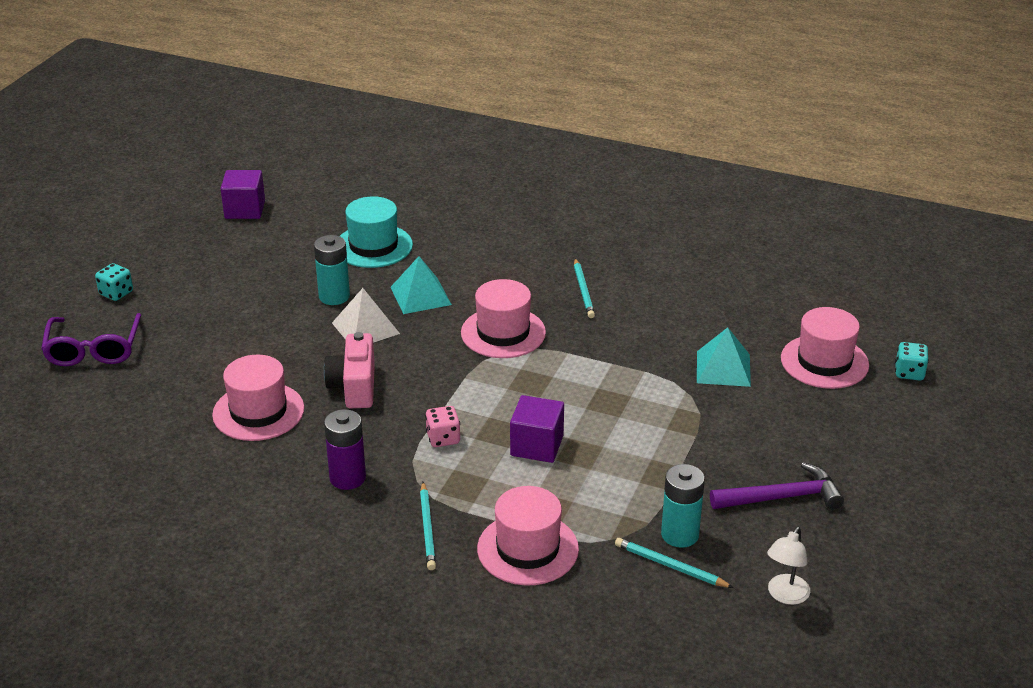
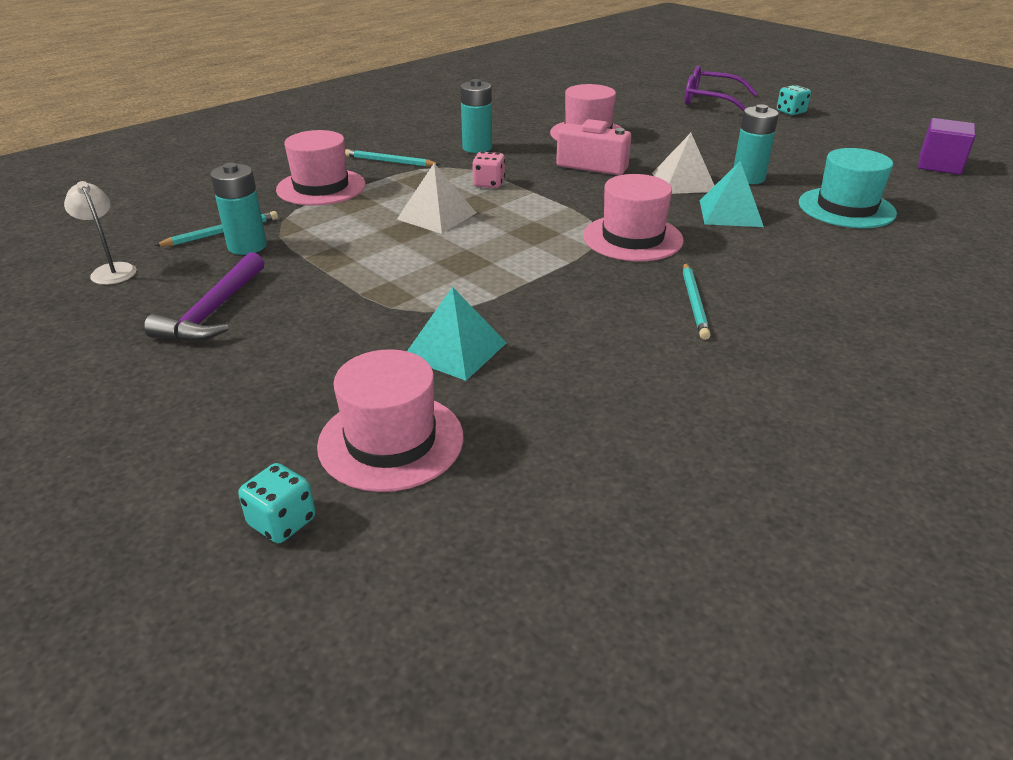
camera: 115 degrees right, 0 degrees up
(347, 478) = (477, 148): purple battery -> turquoise battery
(537, 446) = (437, 216): purple cube -> white pyramid
(583, 290) = (694, 303): turquoise pencil -> turquoise pencil turned 105 degrees counterclockwise

